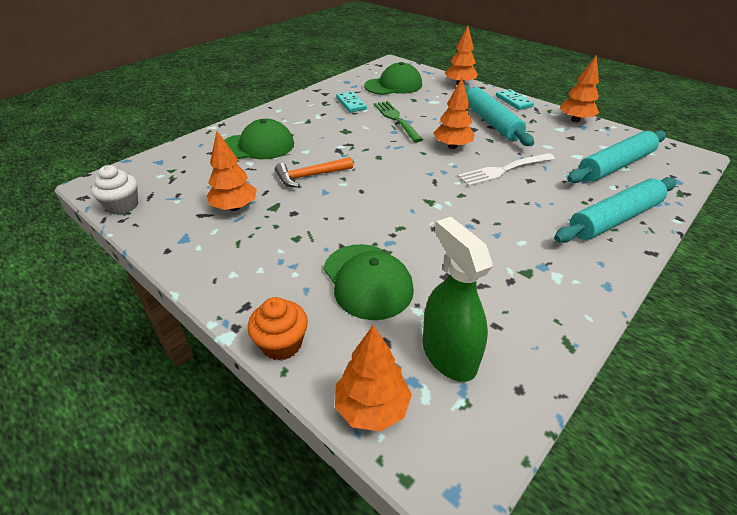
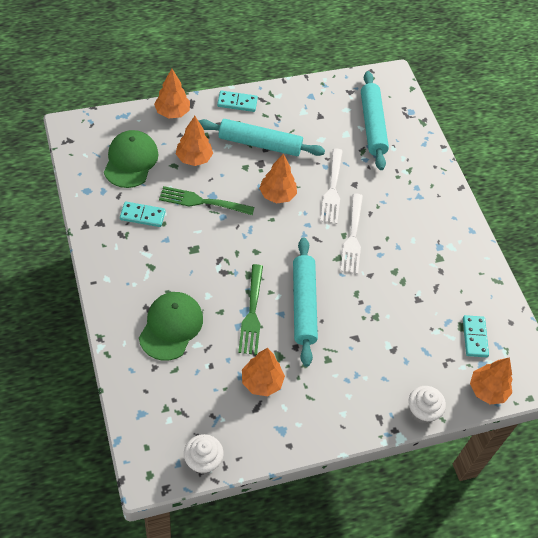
camera: 65 degrees left, 15 degrees up
(281, 344) = (422, 411): orange cupcake -> white cupcake
(310, 176) = (252, 312): orange hammer -> green fork
(367, 281) = (397, 342): green cap -> none
(448, 355) = (475, 337): green spray bottle -> turquoise domino
(467, 200) = (352, 236): none -> white fork
(575, 120) = (298, 92): orange tree -> orange tree (194, 158)
(614, 219) = (423, 177): turquoise rolling pin -> turquoise rolling pin (303, 305)

